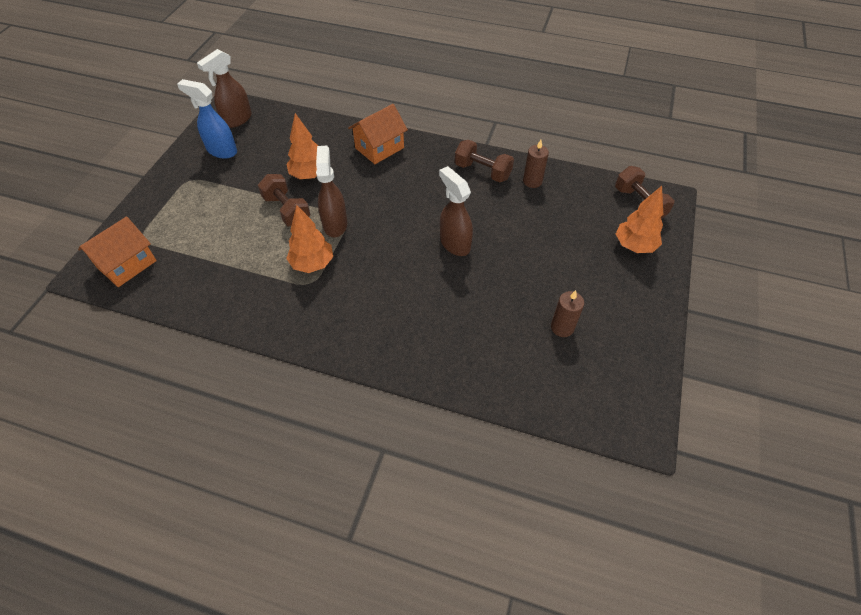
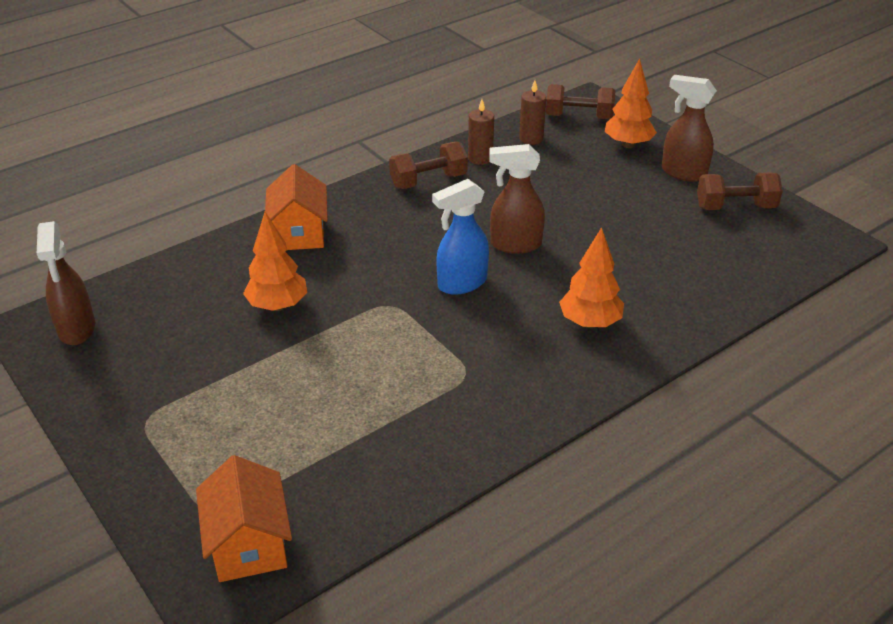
camera: 55 degrees left, 15 degrees down
(221, 151) = (124, 367): blue spray bottle -> blue spray bottle (461, 283)
(287, 210) = (319, 348): brown dumbbell -> brown dumbbell (735, 207)
(312, 264) = (437, 360): orange tree -> orange tree (590, 322)
(335, 224) = (390, 317): brown spray bottle -> brown spray bottle (683, 173)
(562, 327) = (689, 229): brown candle -> brown candle (531, 138)

